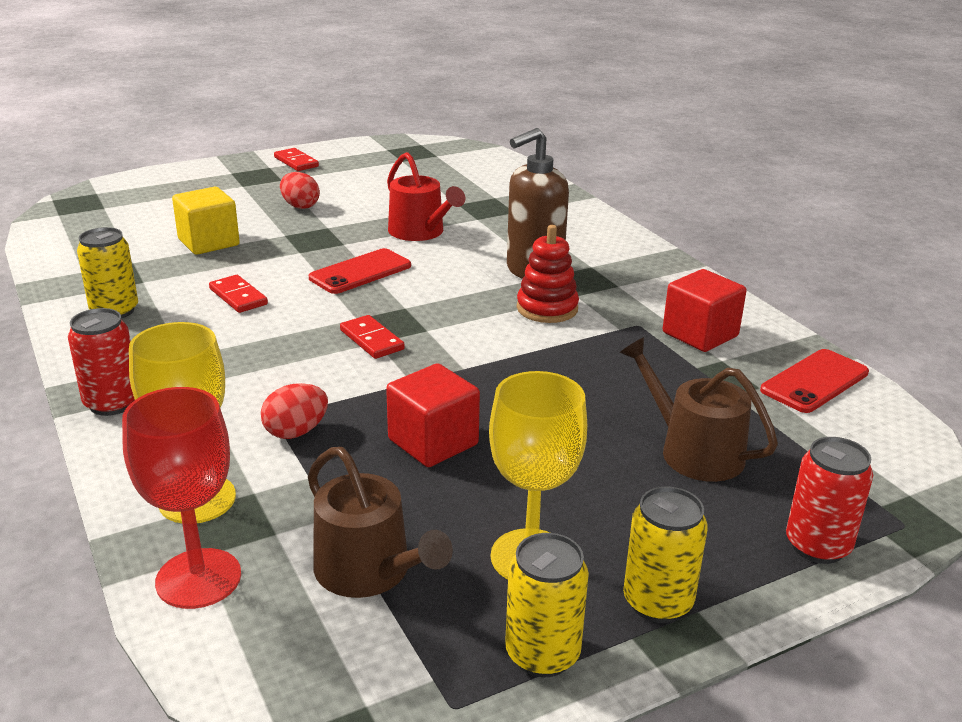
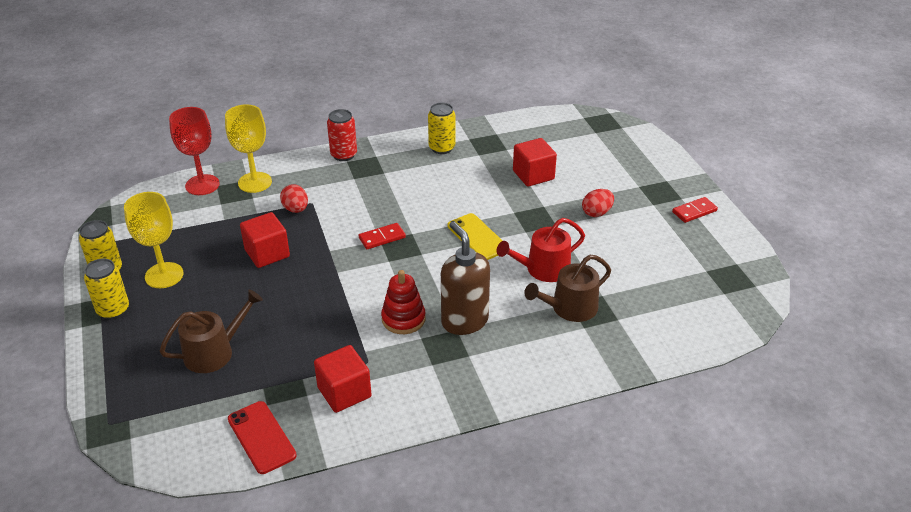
camera: 100 degrees right, 10 degrees up
(209, 242) = (533, 175): yellow cube -> red cube
(238, 297) = (450, 188): red domino -> none
(360, 272) = (477, 237): red phone -> yellow phone
(369, 571) = (181, 228): brown watering can -> brown watering can (570, 308)
(817, 546) = (114, 379): red can -> none

